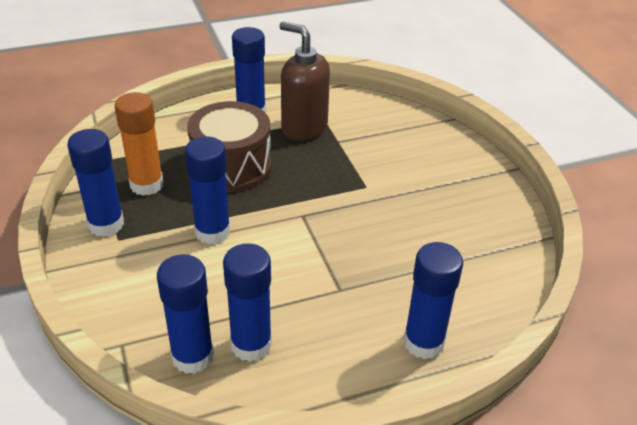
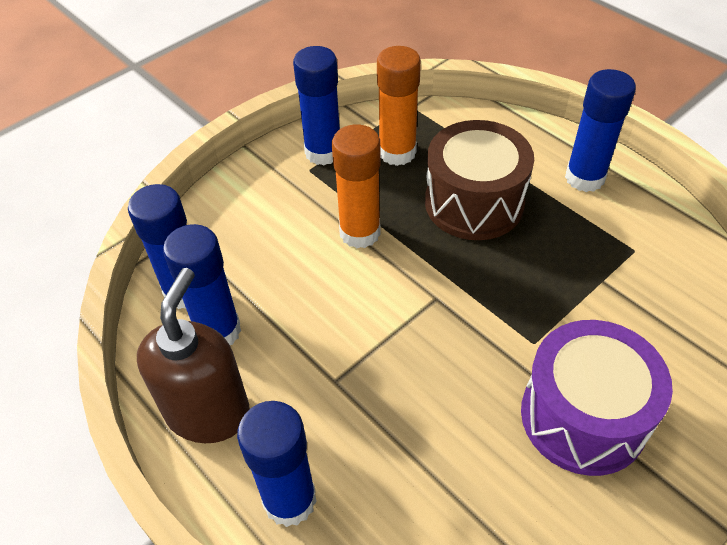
camera: 70 degrees right, 10 degrees up
(212, 232) = (360, 232): blue glue stick -> orange glue stick
(303, 128) = (599, 236): brown soap dispenser -> brown soap dispenser (208, 412)
(428, 188) = (583, 416): none -> purple drum

